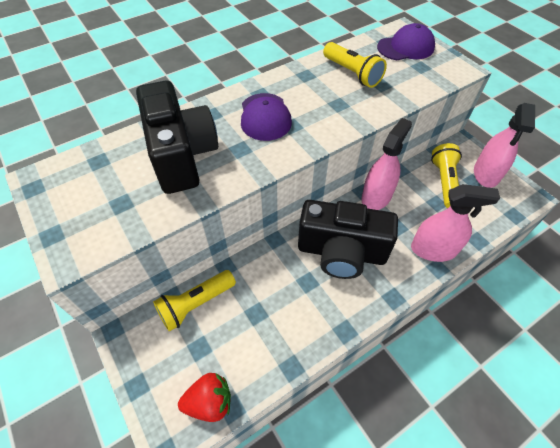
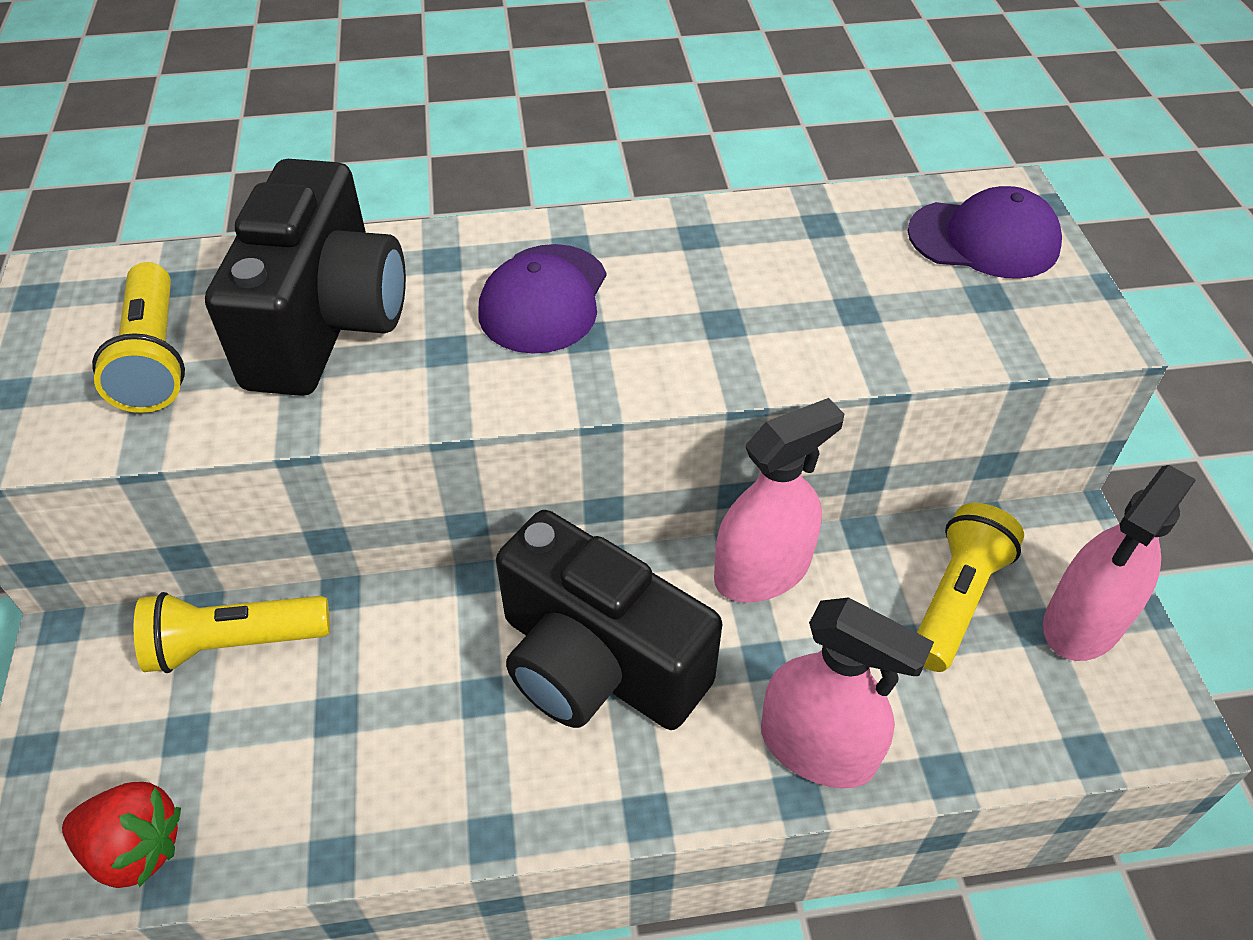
camera: 25 degrees right, 5 degrees down
(352, 73) = (806, 263): yellow flashlight -> yellow flashlight (154, 358)

